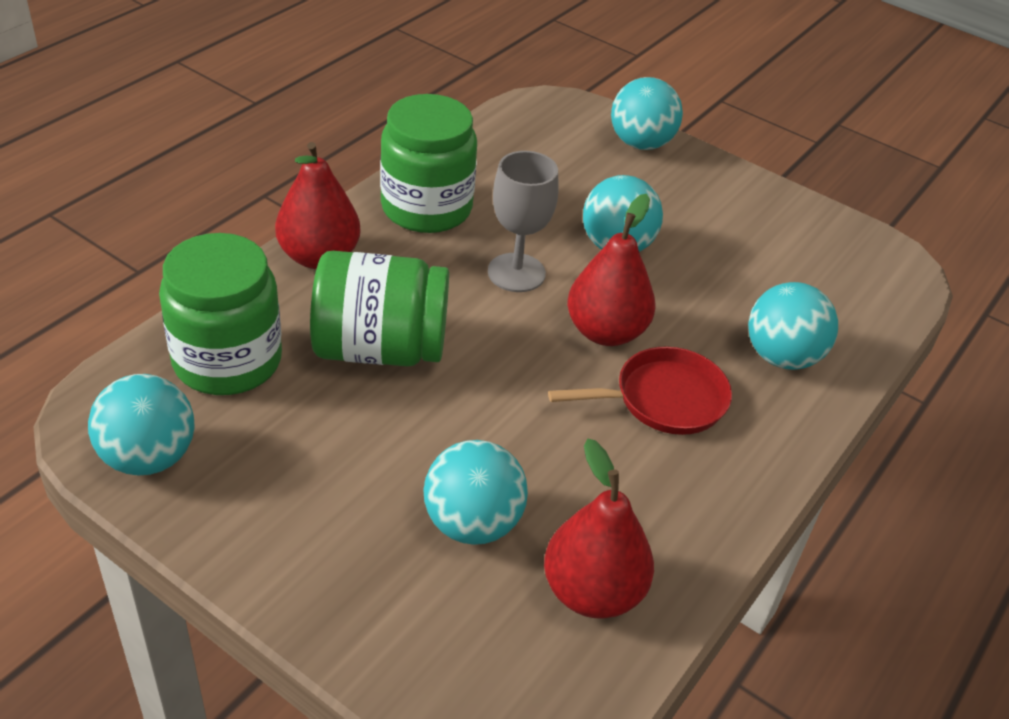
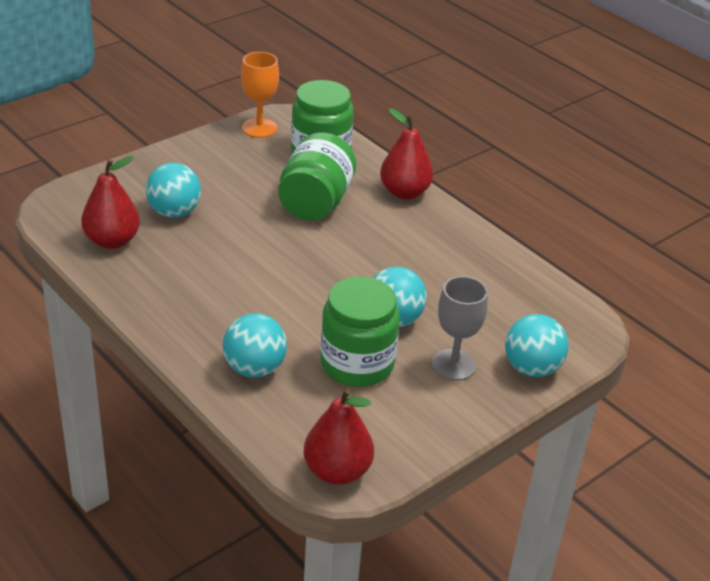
camera: 105 degrees right, 5 degrees down
(149, 457) = (259, 128): turquoise ball -> orange goblet
(426, 208) = (451, 241): green jar -> green jar (357, 364)
(516, 273) = (373, 266): grey goblet -> grey goblet (453, 365)
(606, 332) = (304, 292): red pear -> red pear (337, 471)
(663, 399) = (235, 301): red pan -> none

